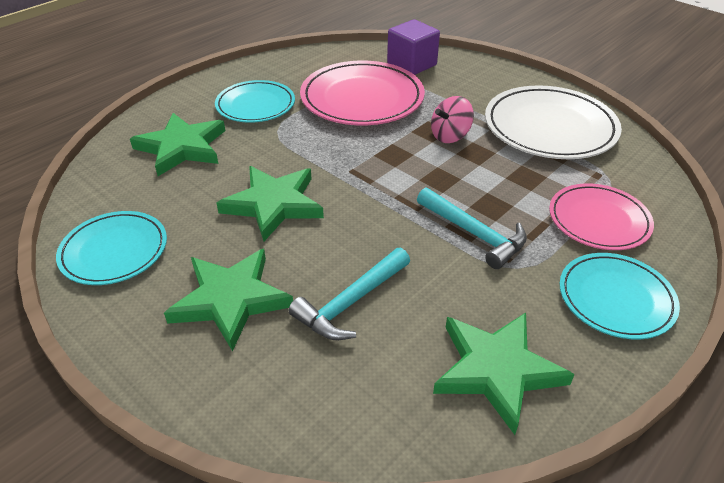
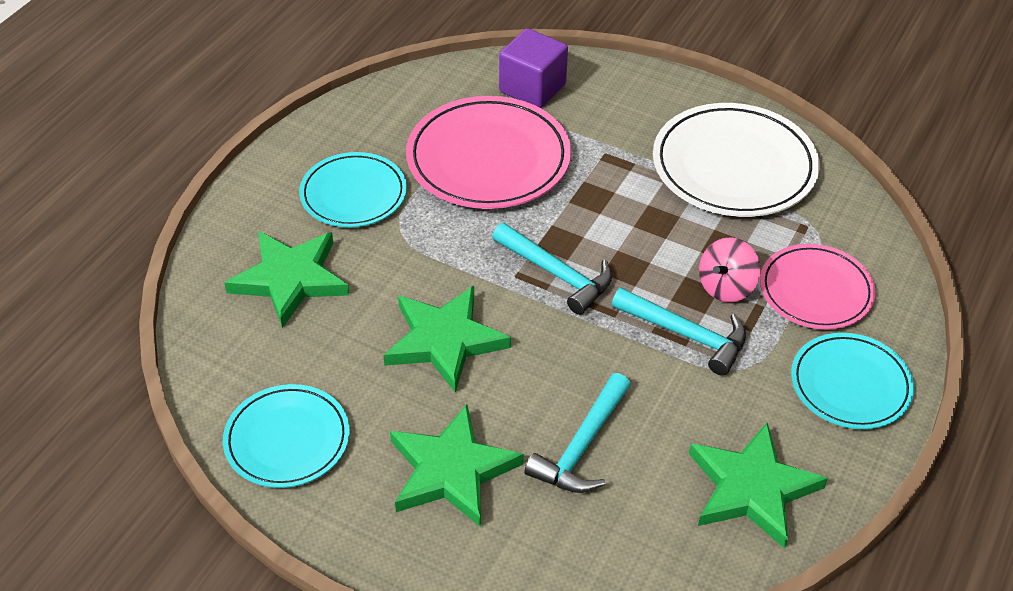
camera: 15 degrees left, 5 degrees up
(382, 175) = (557, 274): none -> turquoise hammer
(450, 136) = (618, 200): pink spinning top -> pink spinning top (726, 287)

